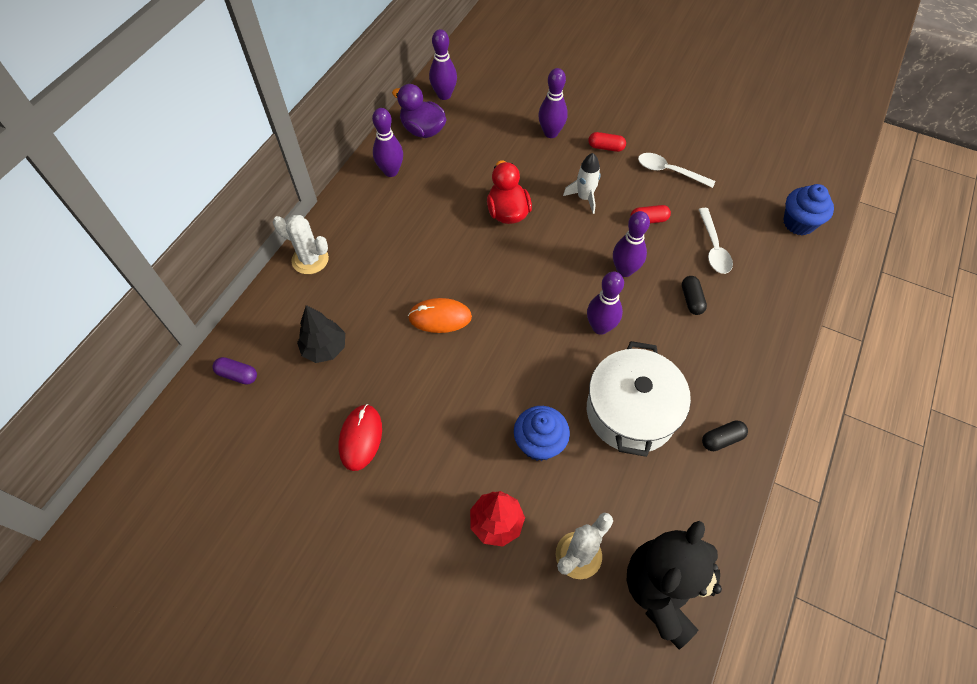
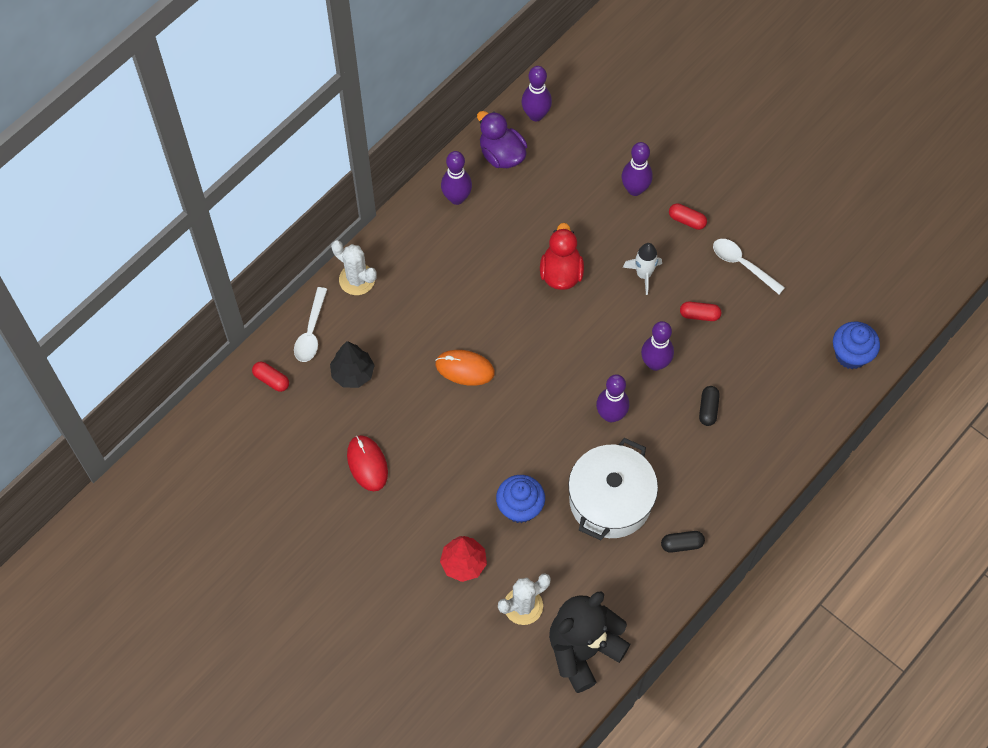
camera: 15 degrees right, 5 degrees up
(237, 375) = (271, 380): purple capsule -> red capsule
(361, 438) = (367, 464): red mouse -> red mouse turned 45 degrees counterclockwise
(713, 248) = (752, 361): white spoon -> white spoon (311, 332)

